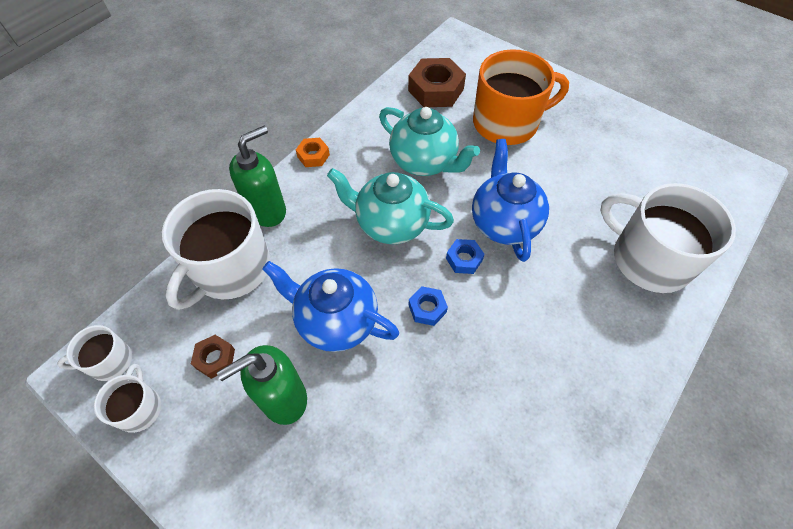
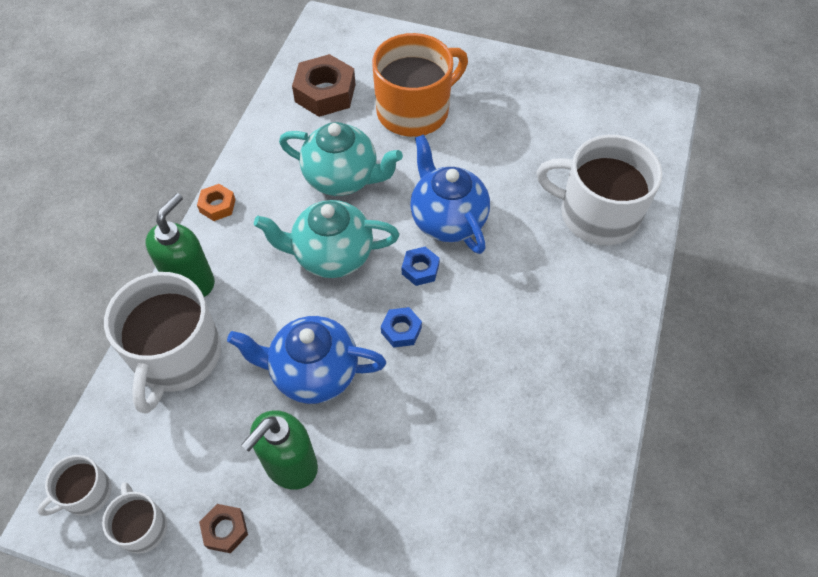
camera: 20 degrees left, 0 degrees up
(215, 358) = (202, 451): brown nut -> brown nut (225, 530)

